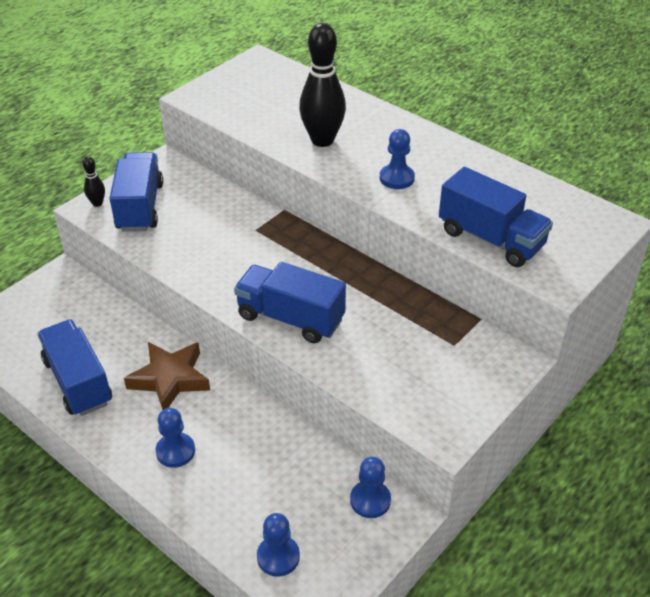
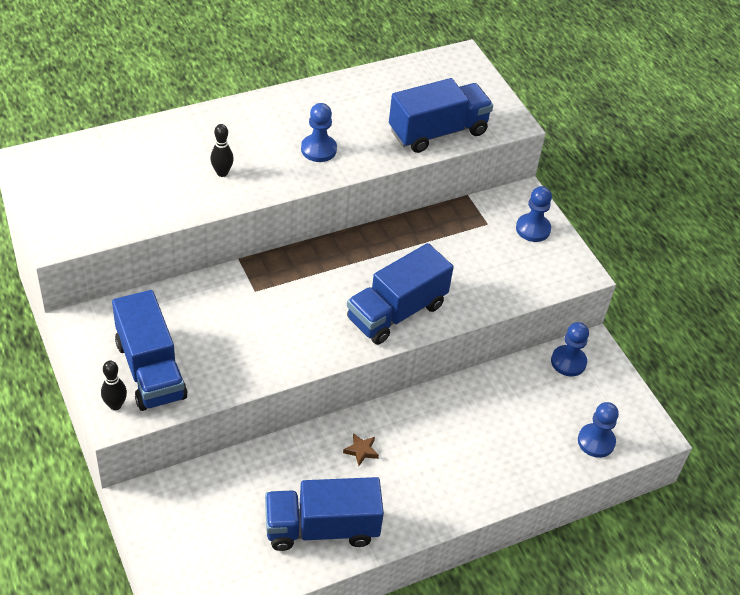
camera: 70 degrees left, 5 degrees up
(140, 207) = (150, 370): blue truck -> blue truck turned 135 degrees counterclockwise
(170, 379) = (361, 451): brown star -> brown star, size x0.40
(175, 451) = (453, 475): blue pawn -> blue pawn (533, 229)
(322, 140) = (222, 173): black bowling pin -> black bowling pin, size x0.46

